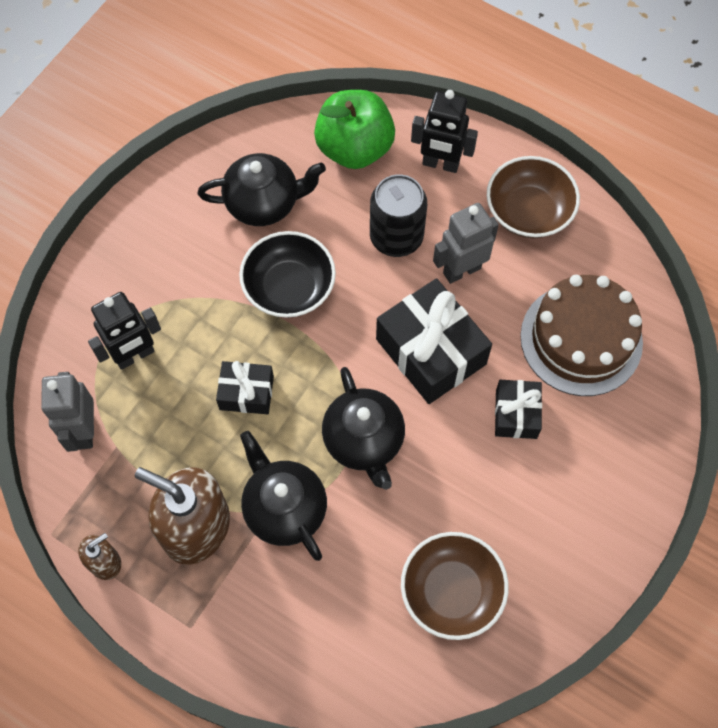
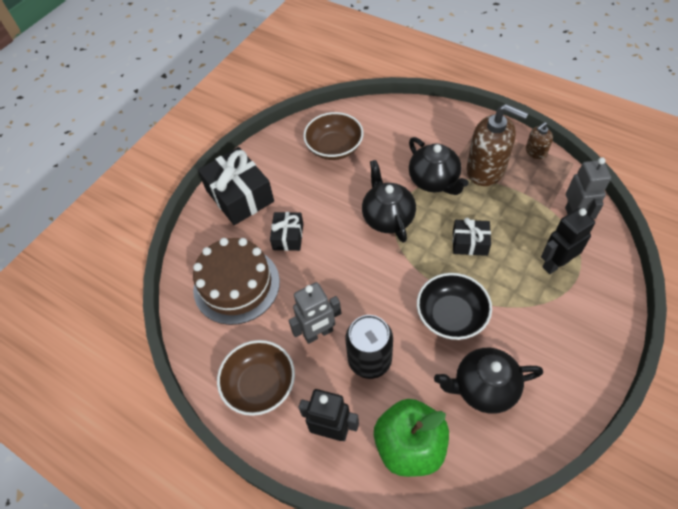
camera: 175 degrees left, 10 degrees down
(431, 351) = (343, 273): black gift -> black gift (239, 196)

